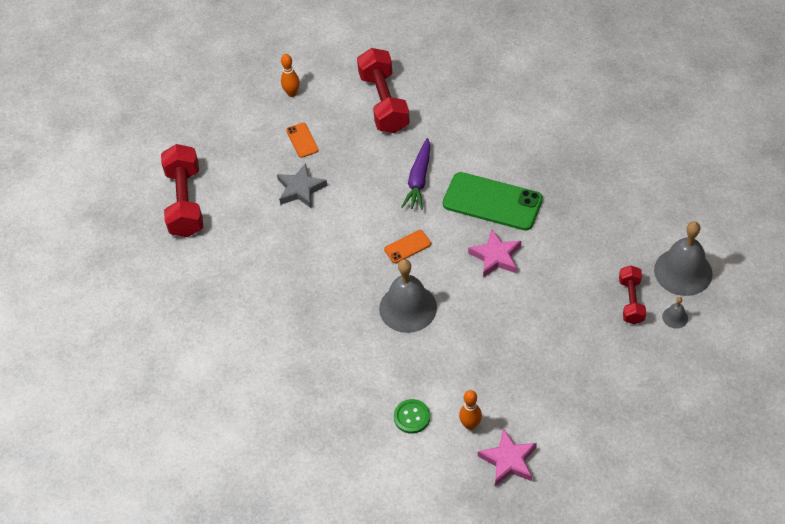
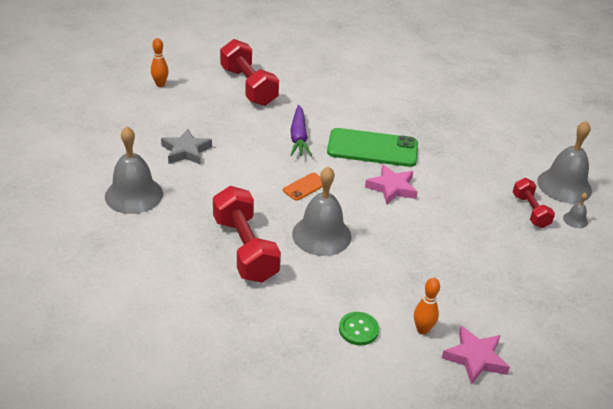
camera: 20 degrees left, 15 degrees down
(185, 202) = (68, 168): red dumbbell -> red dumbbell (245, 249)
(241, 241) = (134, 195): none -> grey bell
(302, 140) = (178, 116): orange phone -> none

